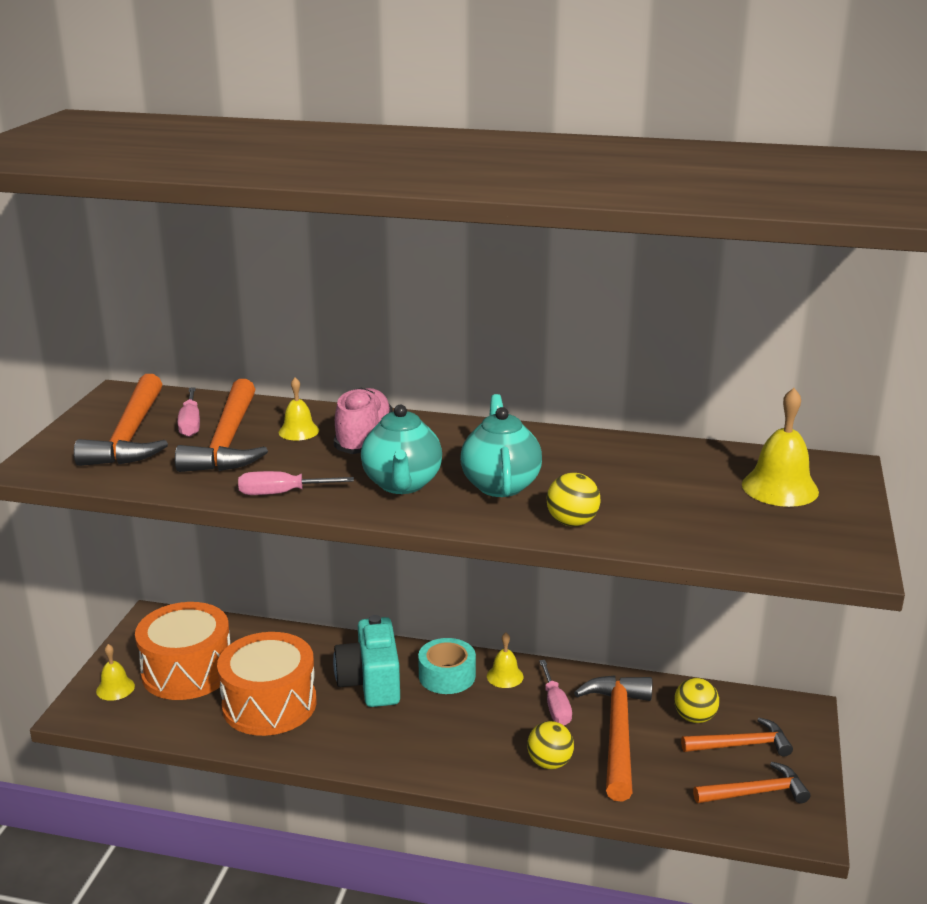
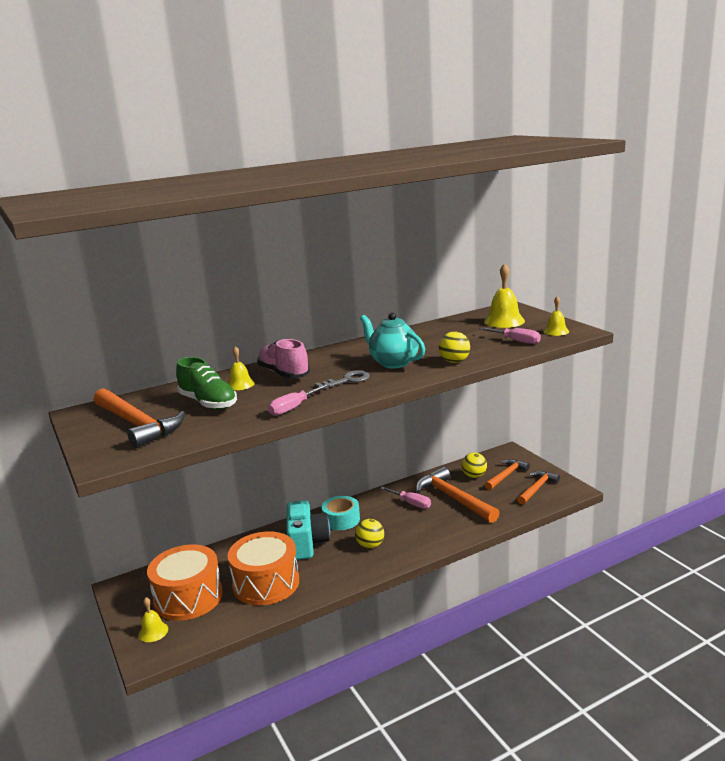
camera: 40 degrees left, 5 degrees down
(190, 424) = (165, 406): pink screwdriver -> pink screwdriver (516, 341)
(228, 441) = (208, 403): orange hammer -> green shoe
(370, 683) = (307, 543): turquoise camera -> turquoise camera turned 135 degrees counterclockwise
(402, 484) = (347, 380): turquoise teapot -> grey key
(505, 676) = (369, 505): yellow bell -> yellow bell (556, 331)
(549, 763) = (444, 525): yellow ball -> yellow ball (370, 545)

